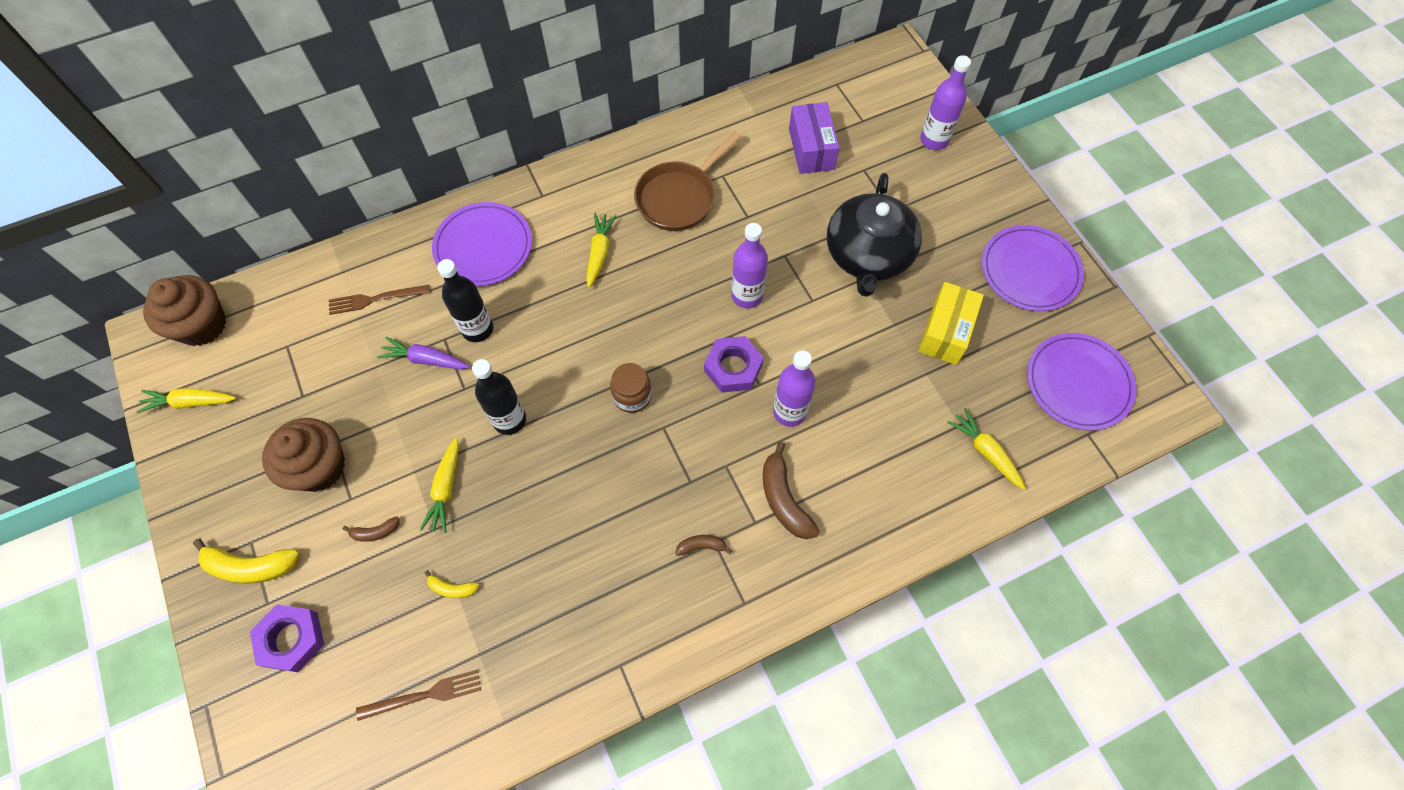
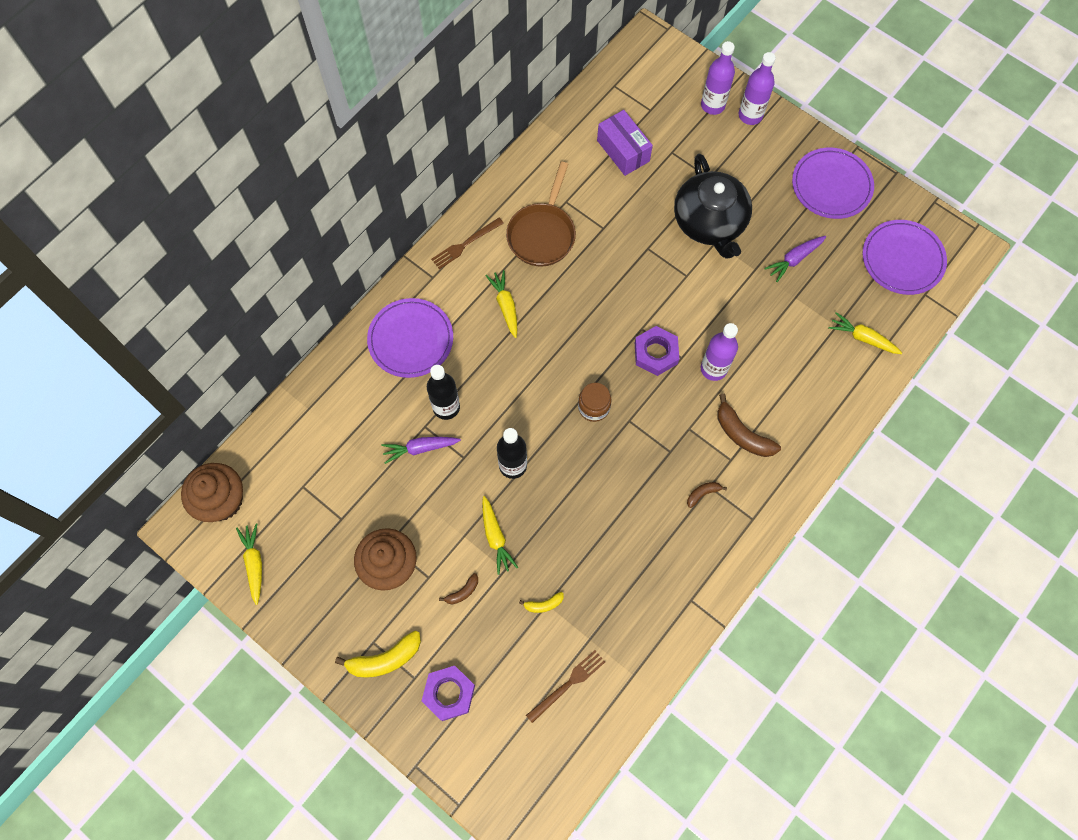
camera: 25 degrees left, 5 degrees up
(190, 402) = (254, 563): yellow carrot -> yellow carrot turned 105 degrees clockwise
(375, 299) = (350, 418): brown fork -> brown fork (465, 244)
(747, 296) = (636, 293): purple bottle -> purple bottle (750, 115)
(945, 332) = (794, 259): yellow box -> purple carrot

